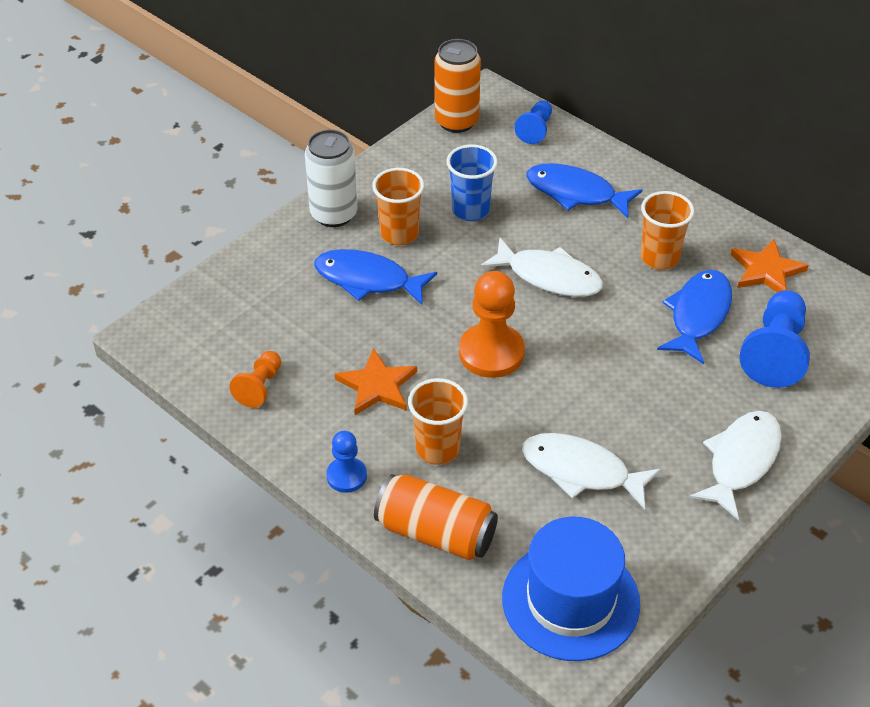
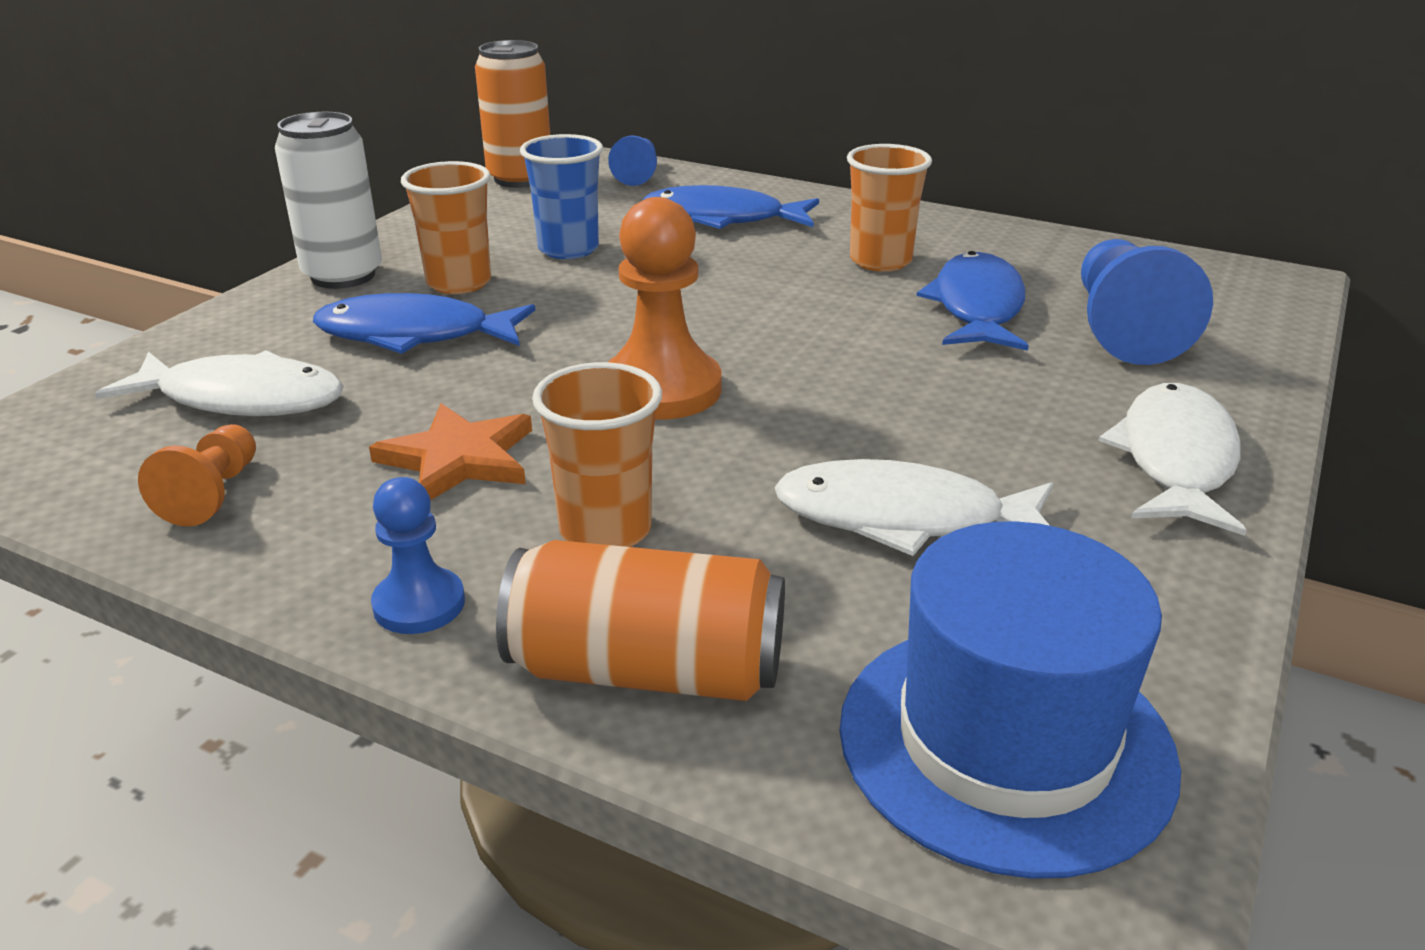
camera: 15 degrees left, 15 degrees down
(549, 277) = (721, 297): white fish -> white fish (242, 399)
(766, 270) = (1043, 255): orange star -> none

